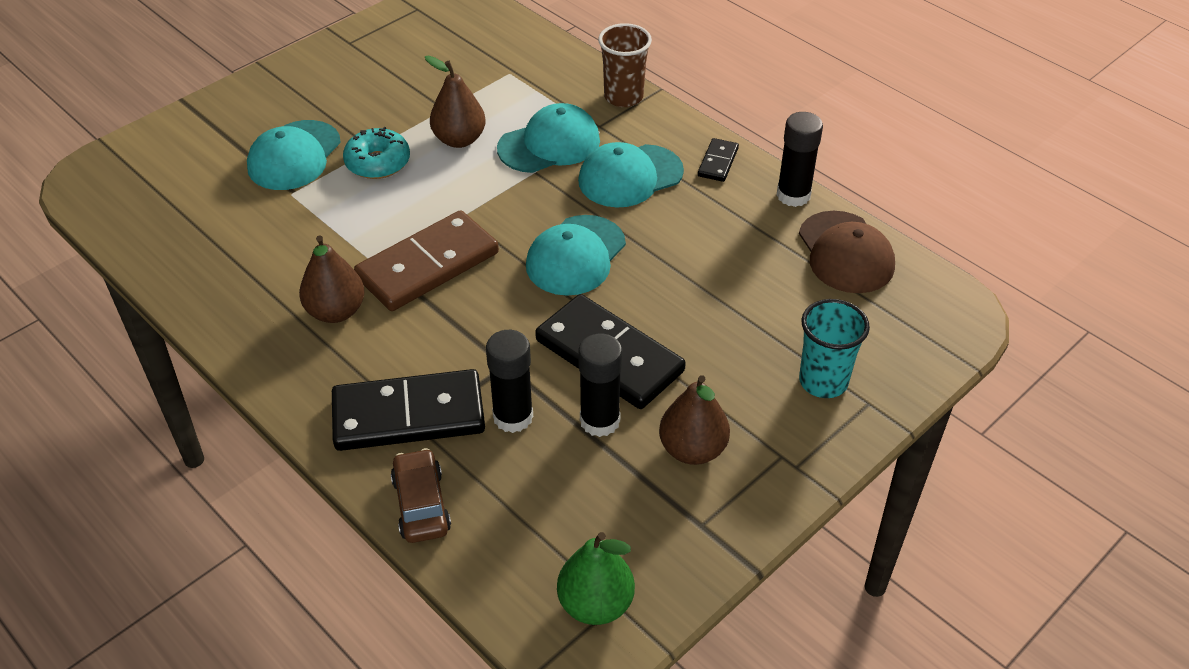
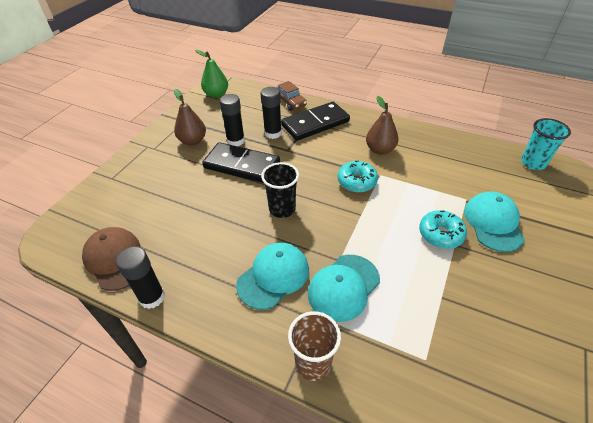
camera: 160 degrees right, 0 degrees up
(427, 265) = (356, 181): brown domino -> turquoise donut
(459, 139) = (407, 270): brown pear -> none
(575, 256) = (282, 209): turquoise cap -> black cup
(718, 162) = (213, 311): black domino -> none
(823, 381) = (134, 181): turquoise cup -> turquoise cup (533, 163)

